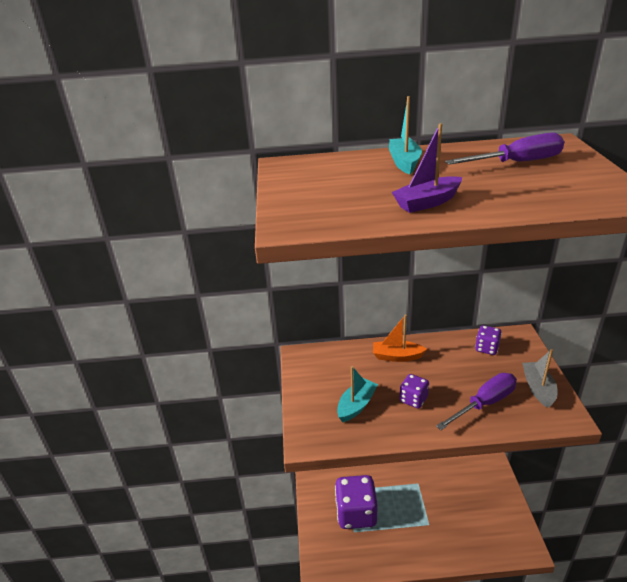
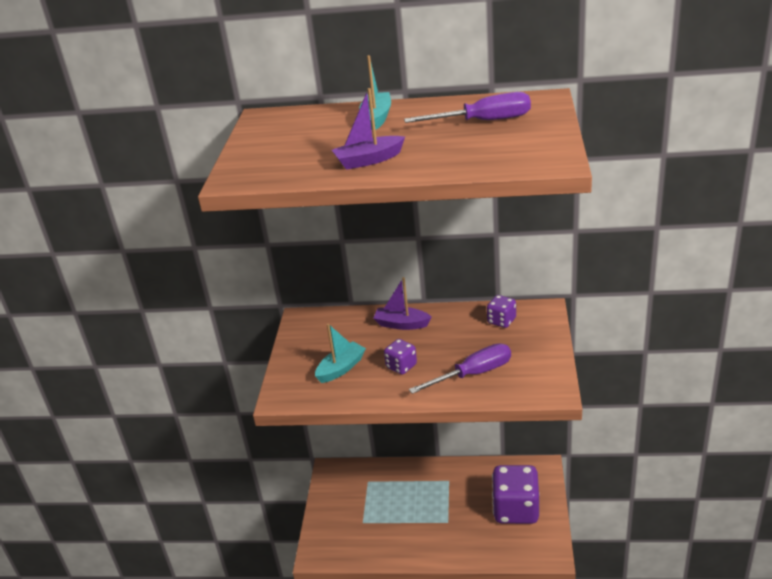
camera: 10 degrees right, 0 degrees up
(356, 513) = (370, 505): purple dice -> purple dice (516, 509)
(397, 356) = (401, 324): orange boat -> purple boat
(538, 388) = (536, 363): grey boat -> none

